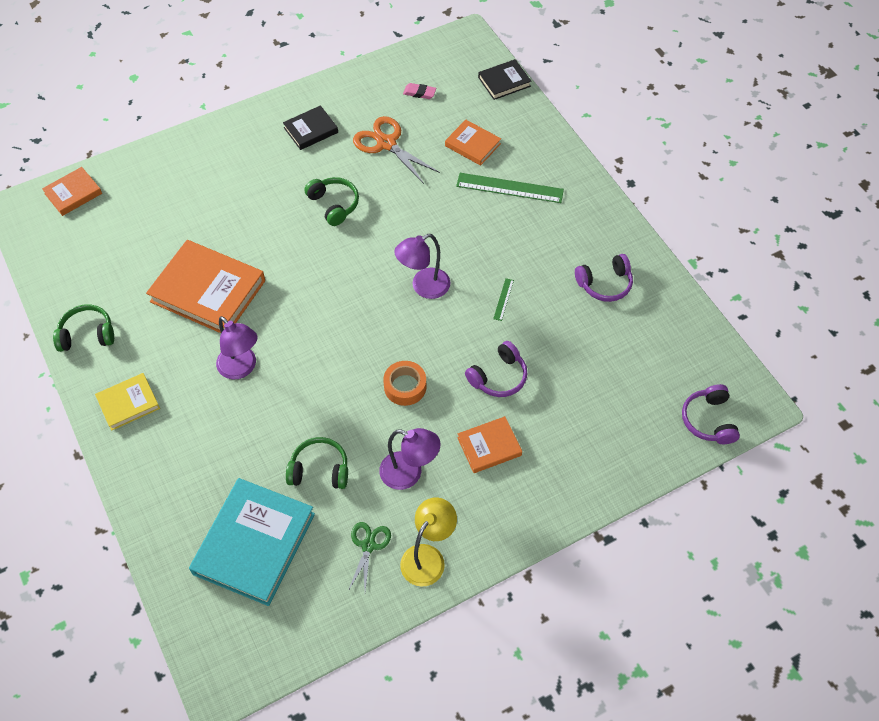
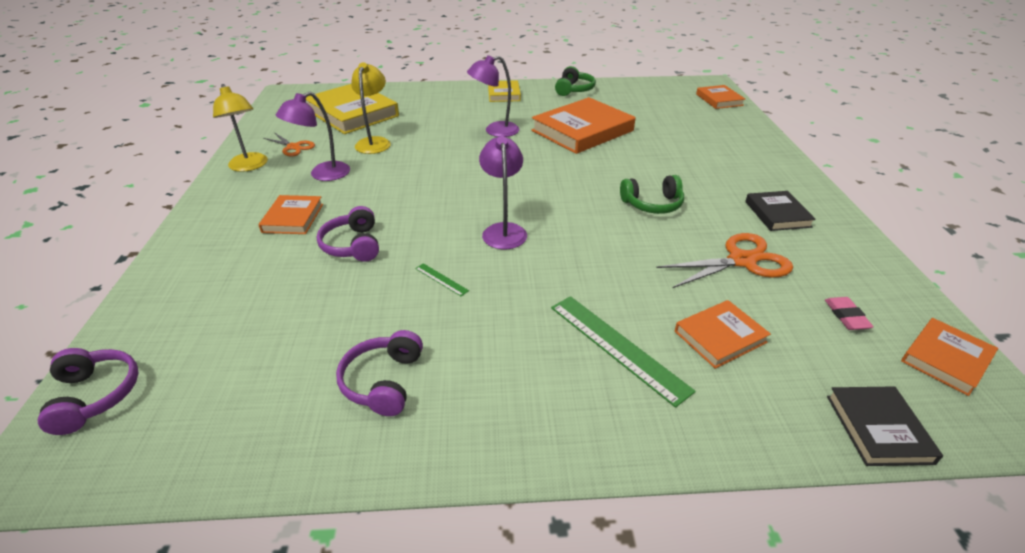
camera: 115 degrees right, 20 degrees down
(254, 543) = (352, 113): turquoise book -> yellow book
(319, 470) = (374, 142): green headphones -> yellow lamp
(368, 545) = (293, 147): green scissors -> orange scissors
(405, 387) = (402, 192): orange tape -> none
(419, 93) = (846, 316): pink eraser -> pink eraser turned 45 degrees counterclockwise
(435, 56) = (946, 359): none -> orange book
(509, 188) = (617, 347): green ruler -> green ruler turned 75 degrees counterclockwise
(708, 420) = (95, 395): purple headphones -> purple headphones turned 45 degrees clockwise

